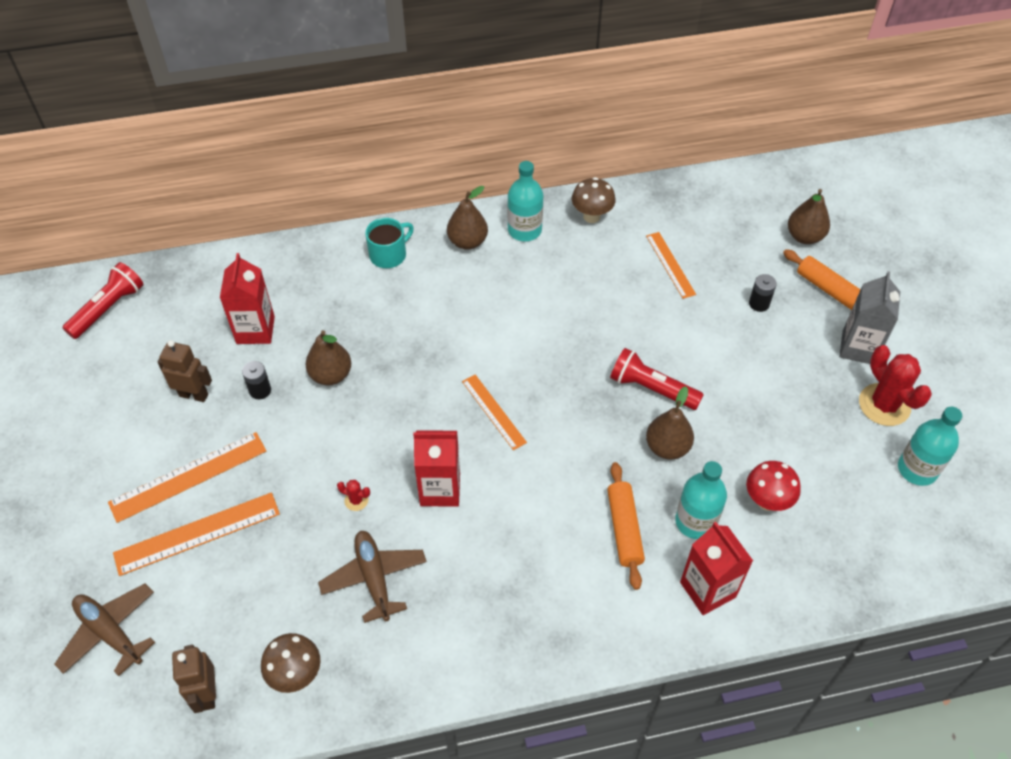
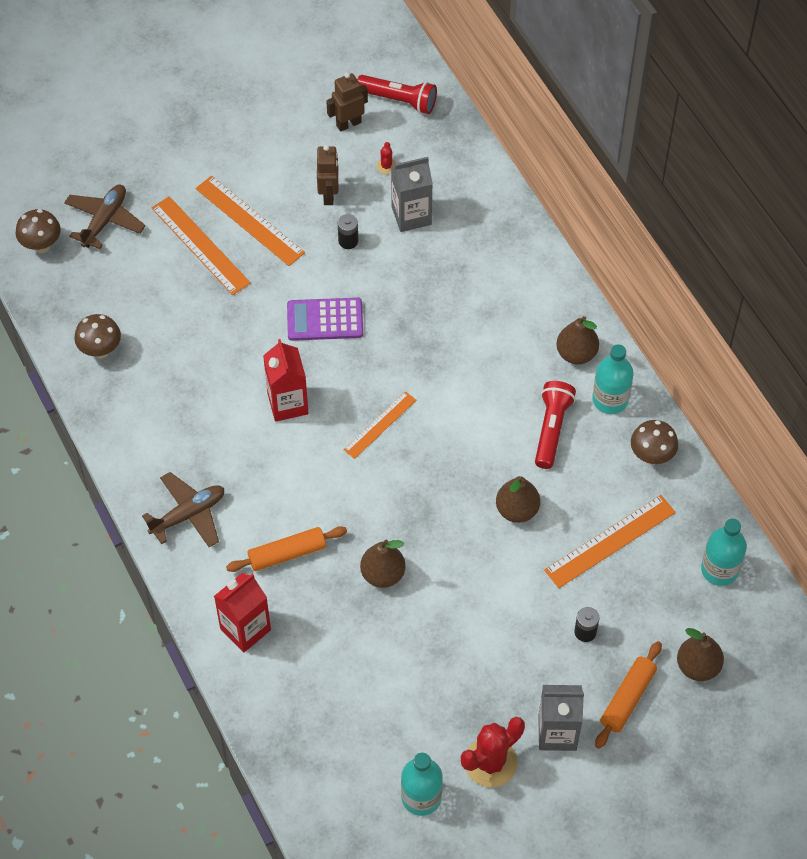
camera: 75 degrees right, 5 degrees up
(109, 718) = (41, 245): none -> brown mushroom
(207, 694) = (73, 299): brown robot -> brown robot (348, 124)
(255, 330) = (411, 216): red carton -> grey carton
(331, 375) = (380, 288): brown pear -> brown pear (517, 510)
(349, 432) = (325, 320): none -> purple calculator
(356, 500) = (260, 345): red cactus -> red cactus (386, 166)
(374, 578) = (193, 379): brown plane -> brown plane (188, 514)
(389, 254) = (536, 292): turquoise mug -> none
(651, 388) = (446, 550): red flashlight -> red flashlight (551, 429)
(670, 265) = (610, 541): orange ruler -> orange ruler, size x1.56
(695, 521) = (310, 610): turquoise bottle -> turquoise bottle (719, 569)
(767, 501) = (348, 666): red mushroom -> none

